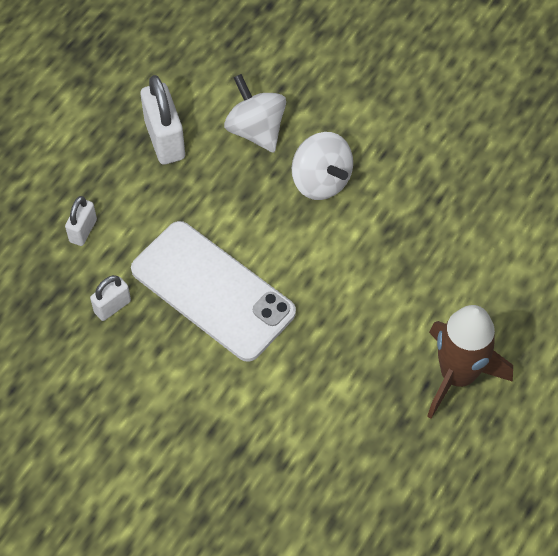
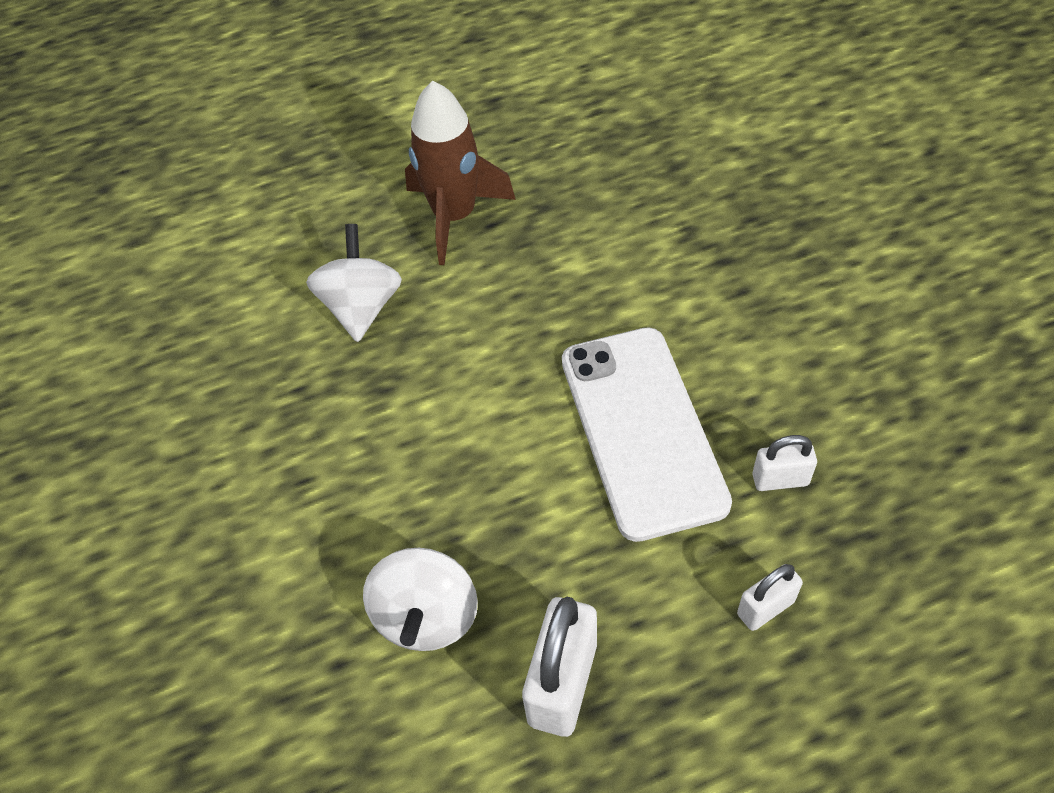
camera: 140 degrees left, 5 degrees down
(321, 181) = (407, 490): white spinning top -> white spinning top (361, 307)

